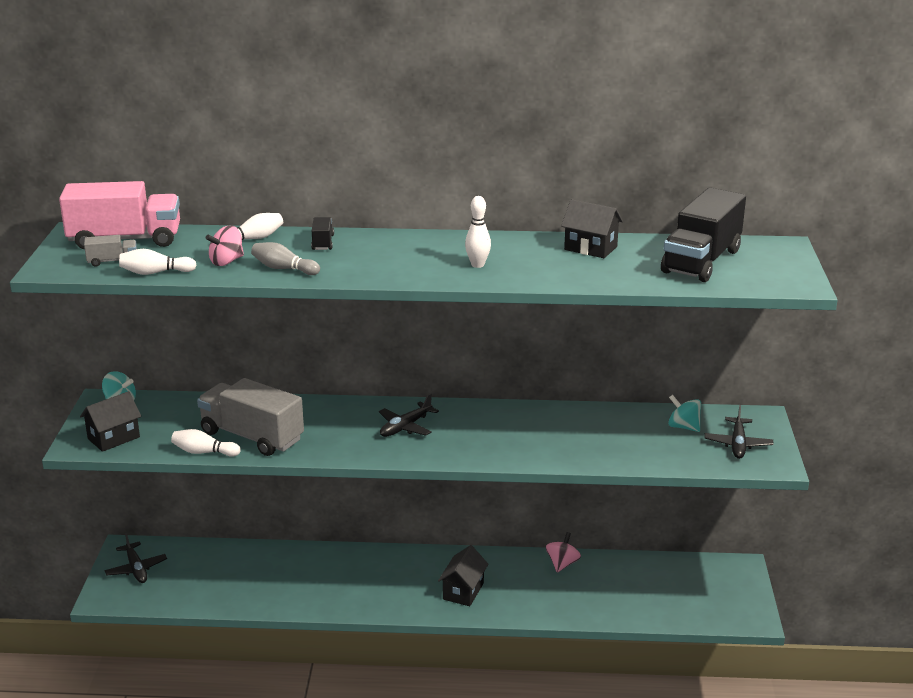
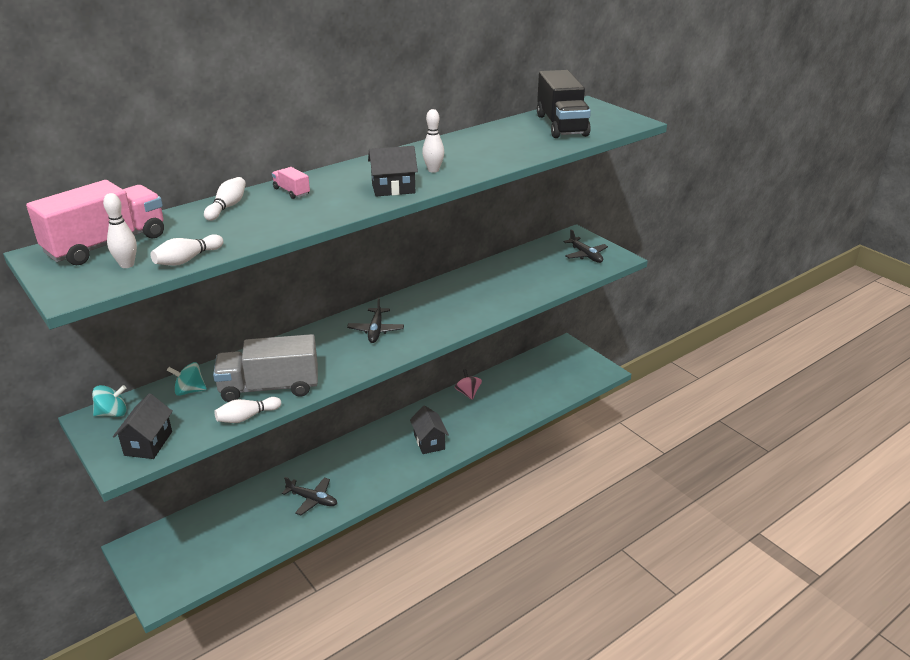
camera: 40 degrees left, 5 degrees up
(112, 261) = (127, 265): grey truck -> white bowling pin
(136, 569) = (162, 558): black plane -> black plane (312, 499)
(226, 261) = (236, 230): pink spinning top -> none
(283, 269) = (295, 219): grey bowling pin -> none
(323, 243) = (291, 191): black truck -> pink truck
(590, 248) = (484, 137): black house -> black house (393, 189)
(683, 427) = (543, 257): turquoise spinning top -> turquoise spinning top (189, 391)

